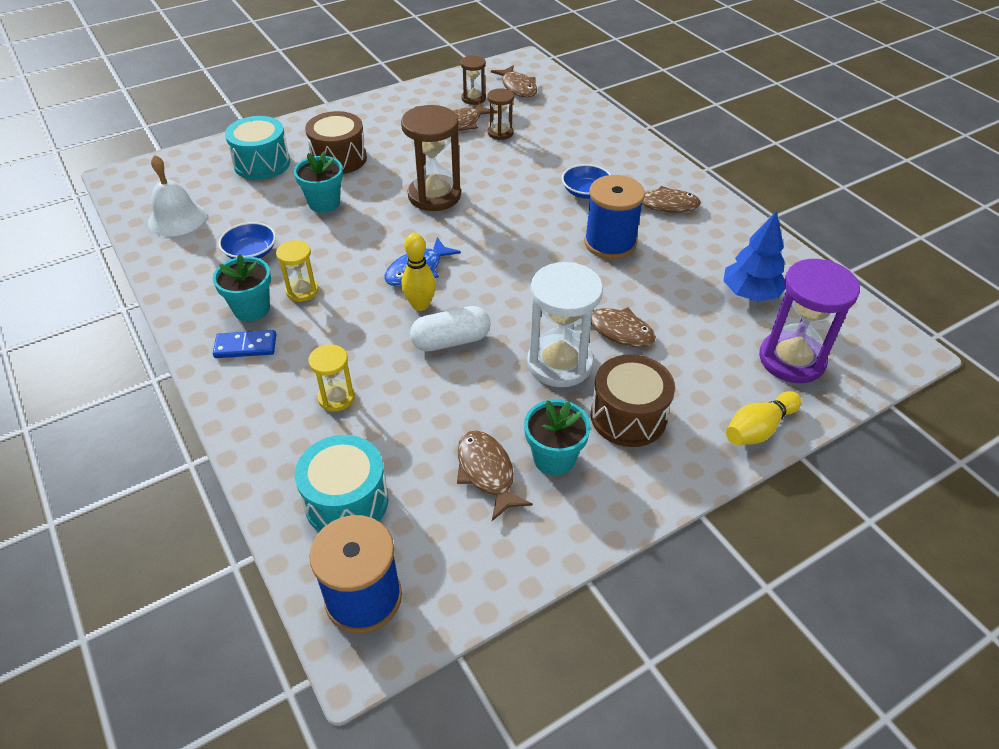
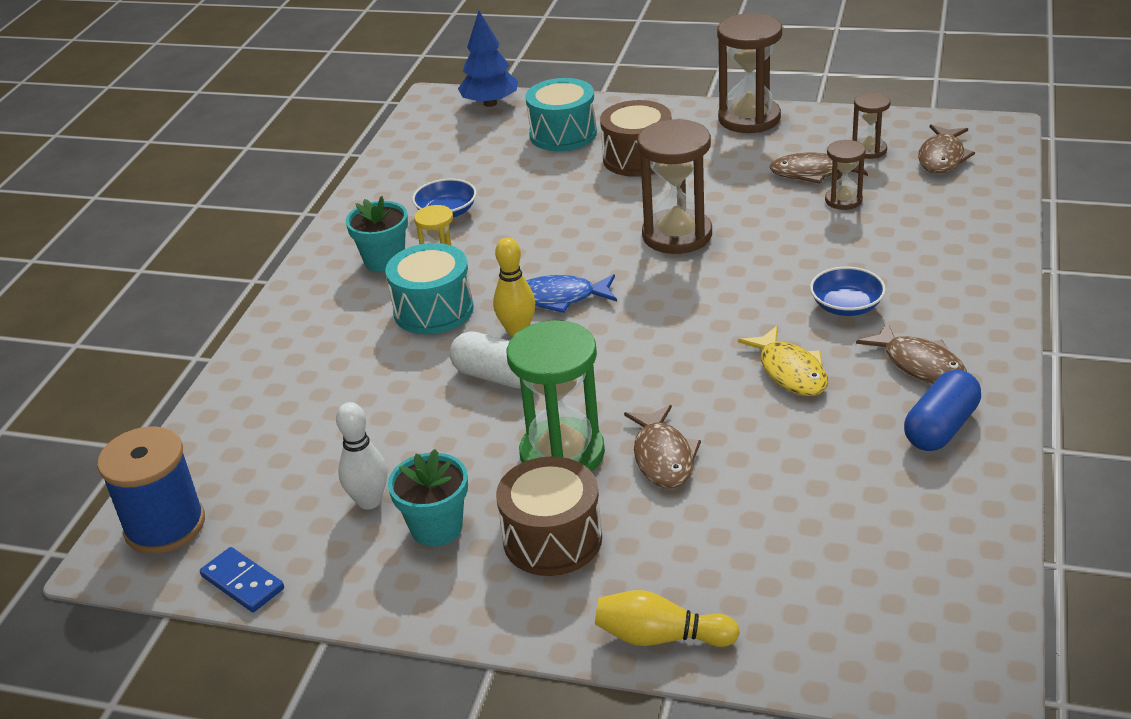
camera: 50 degrees right, 10 degrees down
(177, 219) = (431, 155): white bell -> none
(245, 346) = (340, 289): blue domino -> blue domino (242, 583)
(324, 203) = (566, 195): turquoise flower pot -> none
(336, 398) = (347, 369): yellow hourglass -> none
(346, 501) = (246, 451): turquoise drum -> turquoise drum (433, 310)
(376, 106) = (749, 119): none -> brown hourglass
(487, 472) = (369, 501): brown fish -> white bowling pin
(559, 363) = (562, 454): white hourglass -> green hourglass
(610, 243) = (790, 371): blue spool -> yellow fish
(718, 233) = (940, 428): none -> blue capsule
(750, 294) = (872, 511): blue tree -> blue tree (490, 103)
(791, 360) = (809, 602): purple hourglass -> none

